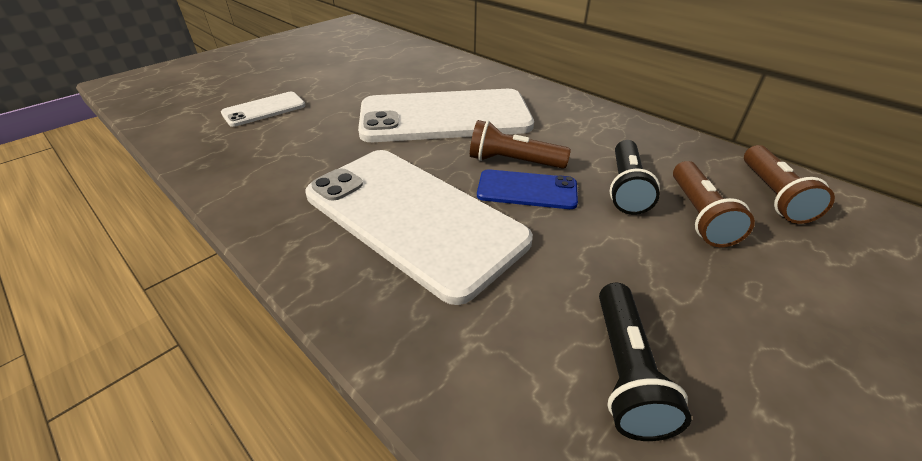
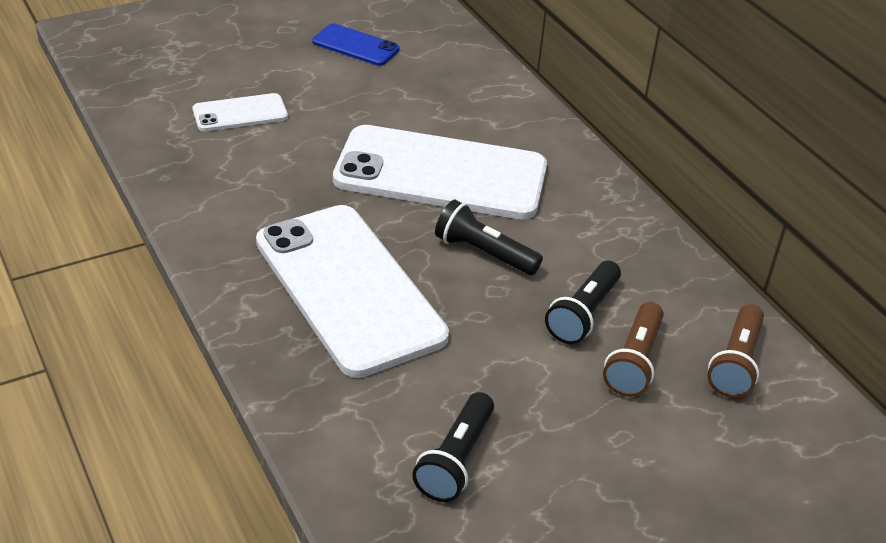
camera: 15 degrees right, 0 degrees up
(513, 161) = (484, 253): brown flashlight -> black flashlight
(527, 190) = (477, 289): blue phone -> blue phone (355, 45)

